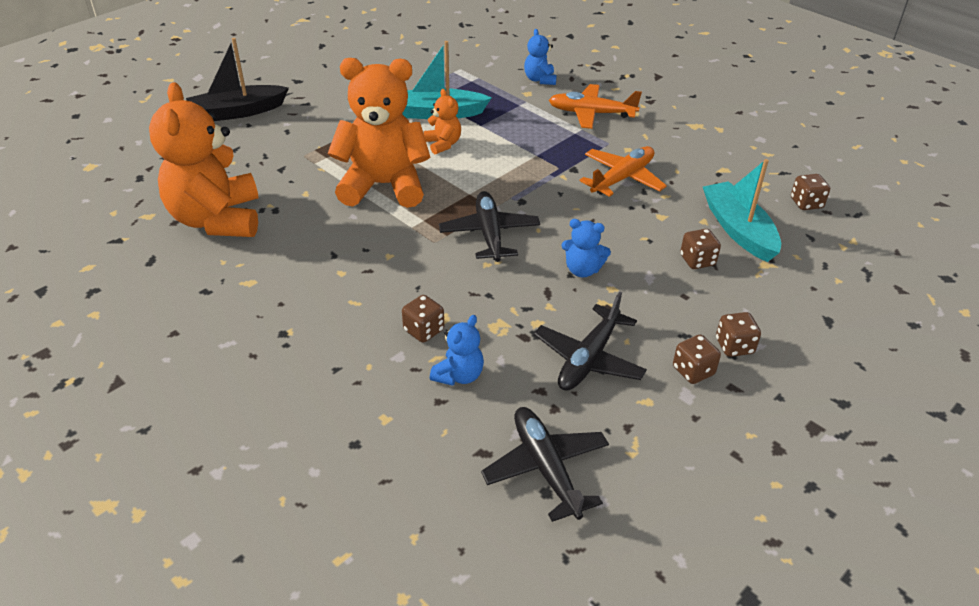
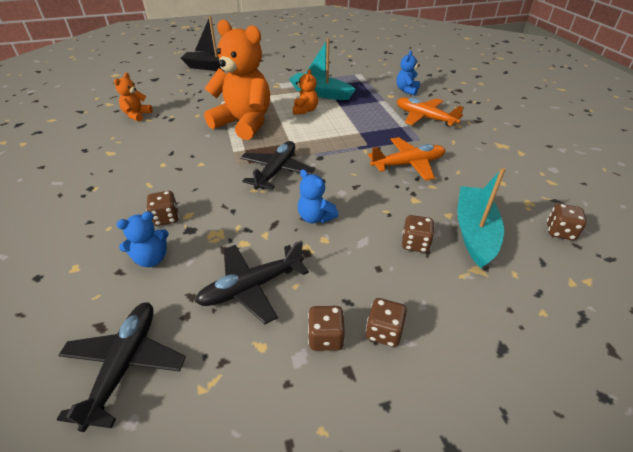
camera: 30 degrees right, 0 degrees up
(217, 219) = (137, 115): orange teddy bear -> orange teddy bear, size x0.45

